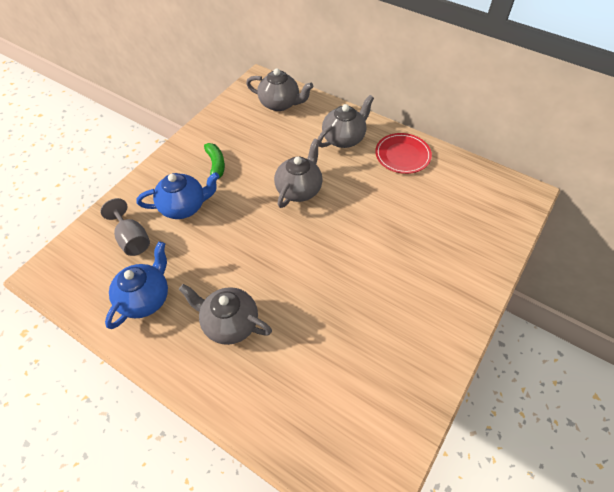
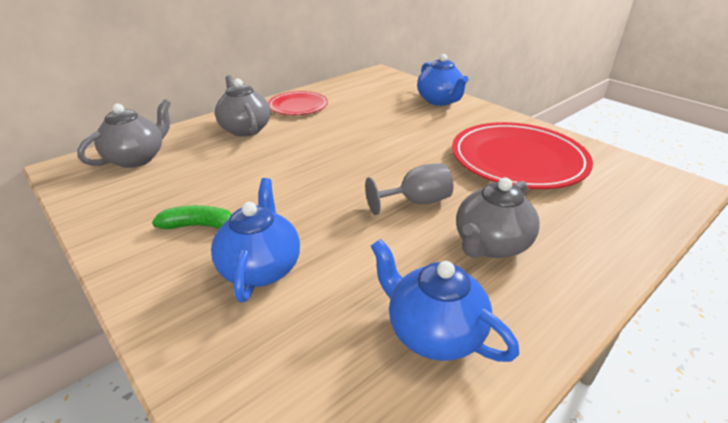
camera: 75 degrees left, 20 degrees down
(132, 239) = (295, 343): grey goblet -> grey goblet (416, 202)
(299, 189) = (300, 166): grey teapot -> none
(366, 341) = (518, 160): none -> red plate
(476, 261) = (440, 101): none -> blue teapot

